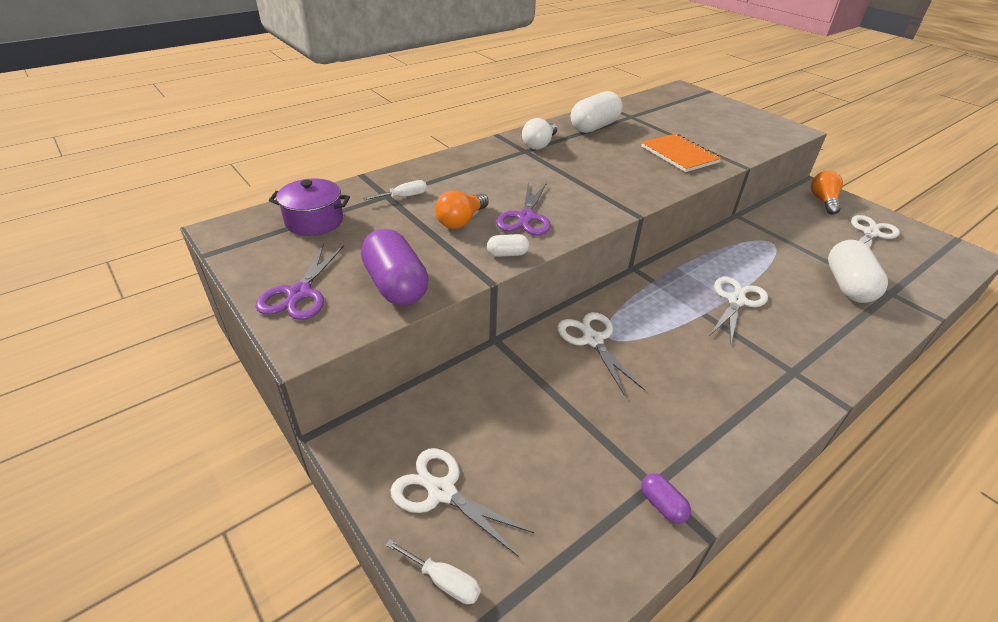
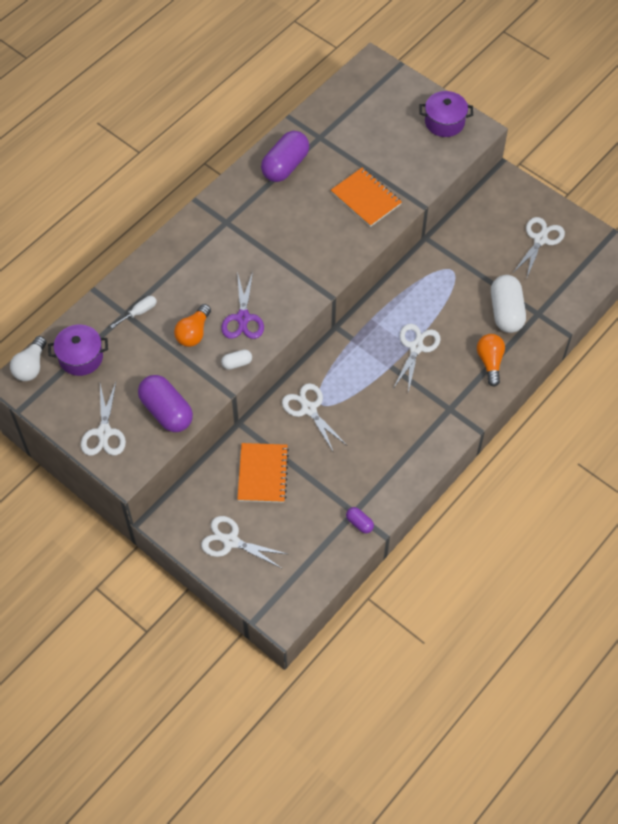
camera: 10 degrees left, 20 degrees up
(299, 293) = (104, 432): purple scissors -> white scissors
(443, 581) = (245, 588): white screwdriver -> none
(515, 404) = (262, 474): none -> orange notebook
(539, 144) = (237, 209): white light bulb -> white light bulb (31, 366)
(594, 127) = (285, 166): white capsule -> purple capsule
(758, 122) = (444, 122): none -> purple pot
(823, 201) = (508, 199): orange light bulb -> orange light bulb (490, 362)

